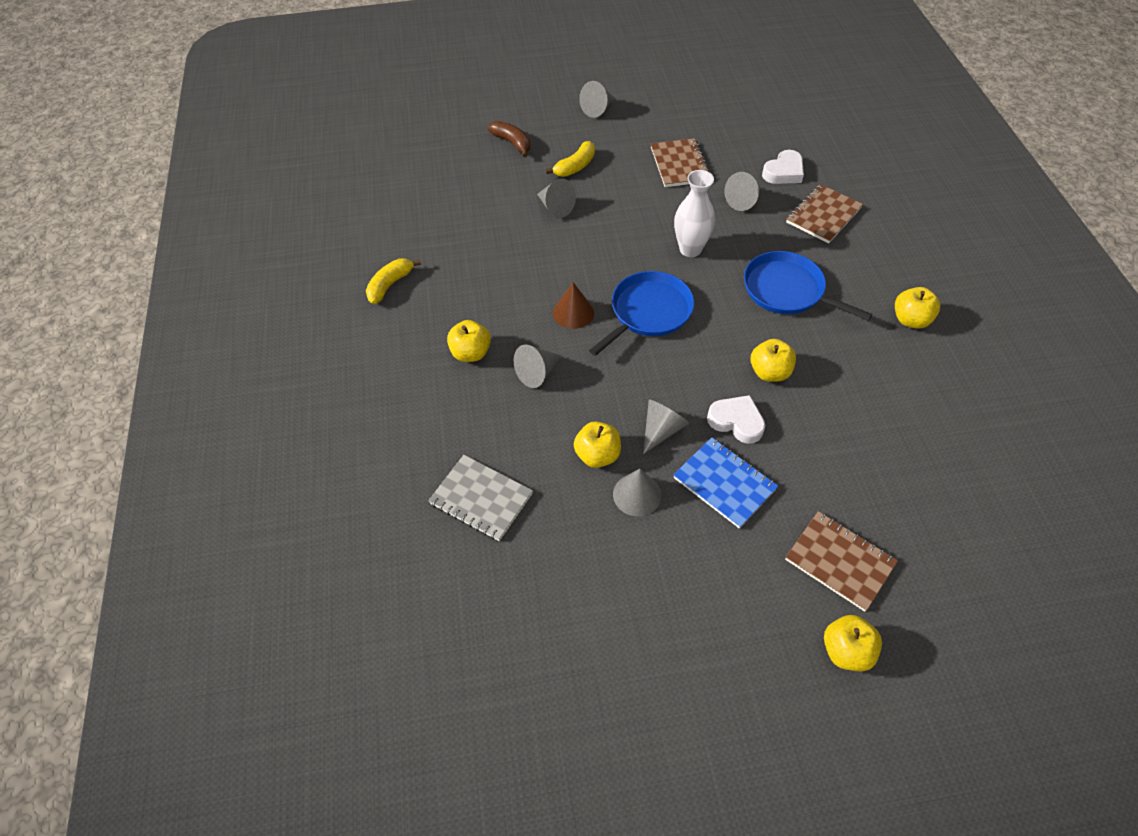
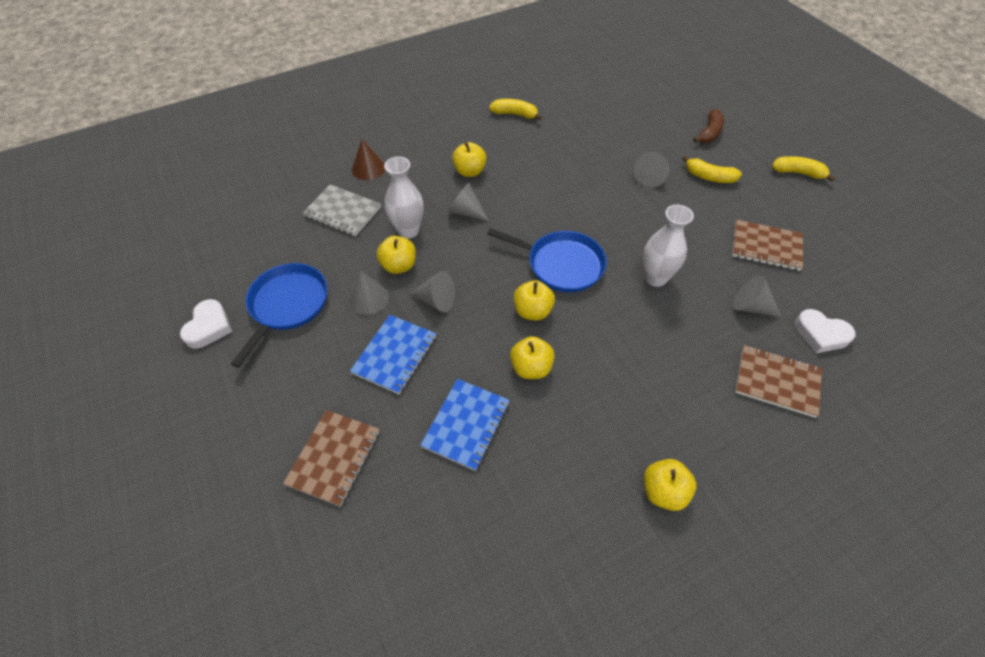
camera: 70 degrees right, 0 degrees up
(481, 499) = (343, 212): grey notebook -> grey notebook turned 75 degrees counterclockwise
(545, 435) = (408, 231): none -> white vase
(573, 312) = (537, 217): brown cone -> brown cone (368, 168)
(598, 109) = (798, 173): grey cone -> yellow banana
(679, 164) = (766, 247): brown notebook -> brown notebook turned 45 degrees clockwise
(736, 421) = (463, 352): white heart -> white heart (209, 327)
(787, 290) = (644, 365): blue pan -> blue pan (287, 305)
(822, 439) = (466, 424): none -> blue notebook
(846, 651) = (246, 475): yellow apple -> yellow apple (532, 311)

